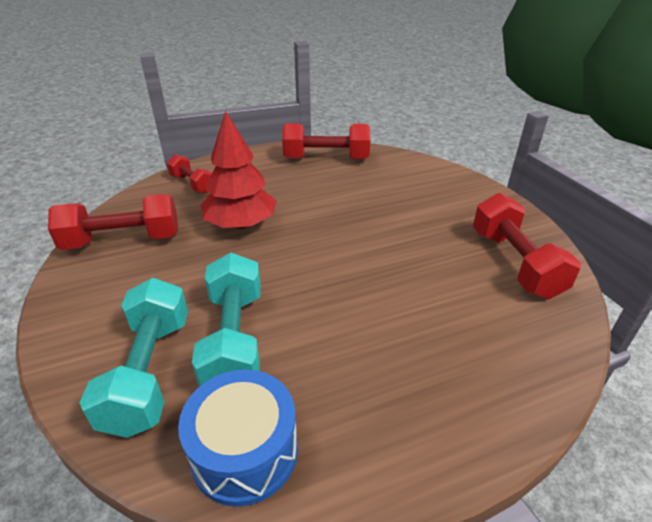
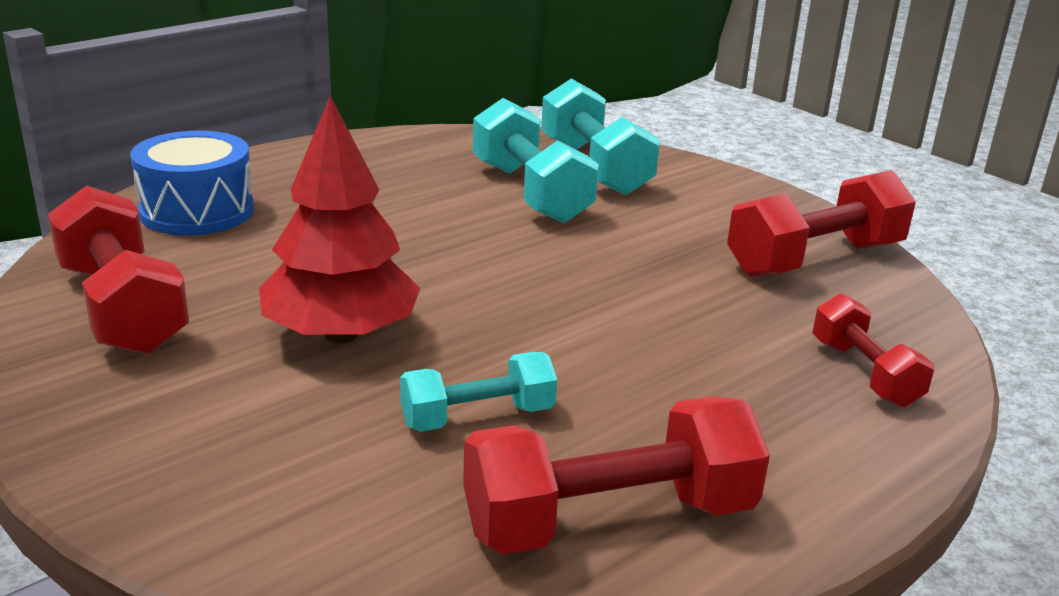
camera: 160 degrees right, 10 degrees down
(192, 184) = (864, 373): red dumbbell -> red dumbbell turned 45 degrees clockwise
(241, 224) = (658, 306): red tree -> red tree (341, 334)
(245, 451) = (461, 144): blue drum -> blue drum (197, 211)
(352, 189) = (478, 417): none -> turquoise dumbbell

